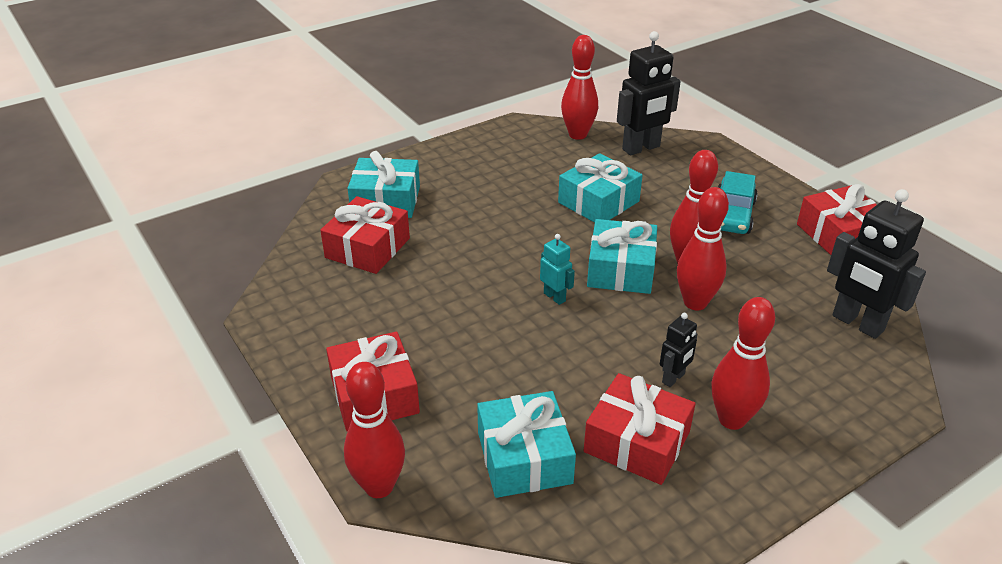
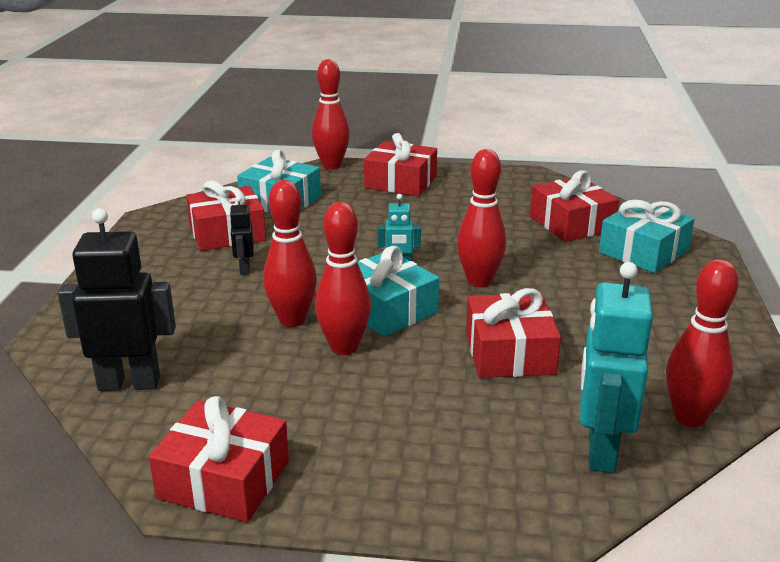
camera: 130 degrees right, 10 degrees down
(598, 202) = (509, 353): turquoise gift -> red gift
(641, 148) = (600, 450): black robot -> turquoise robot
(731, 419) = (178, 269): red bowling pin -> red bowling pin (479, 281)
(732, 215) = (370, 425): turquoise car -> none

